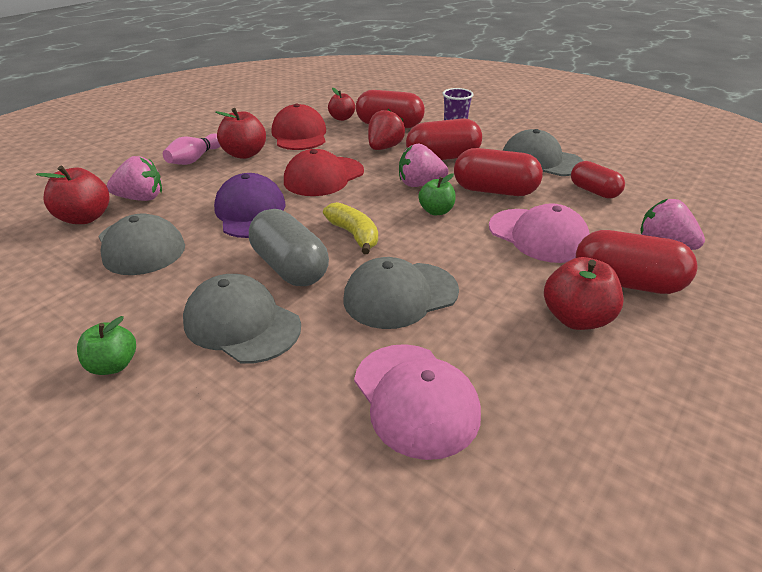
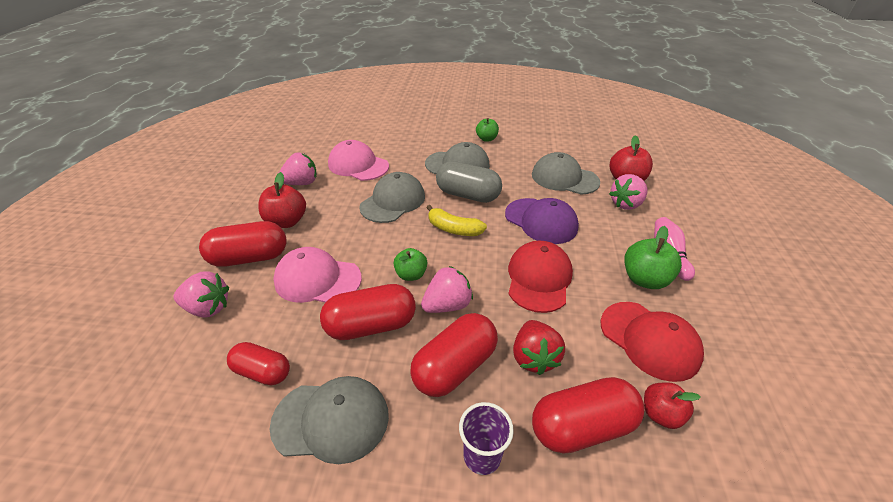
camera: 150 degrees right, 5 degrees up
(244, 154) = (644, 279): red apple -> green apple
(546, 394) = (301, 183): none -> pink strawberry

